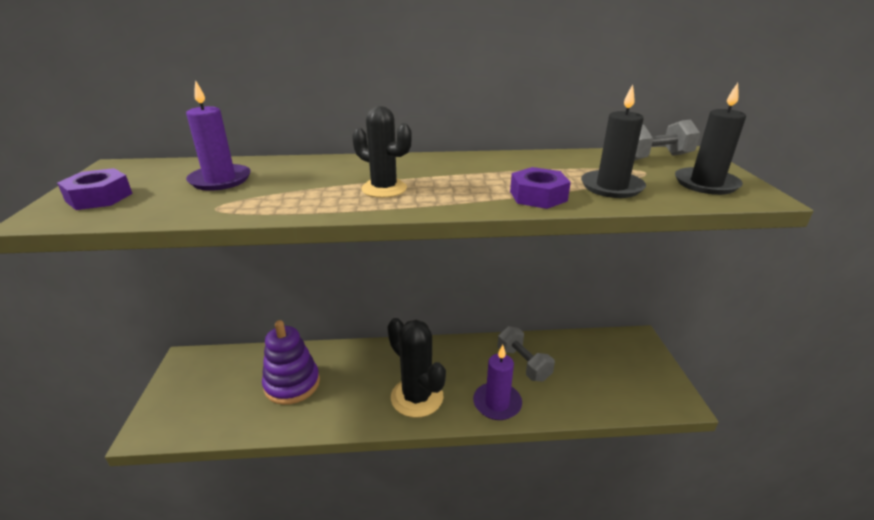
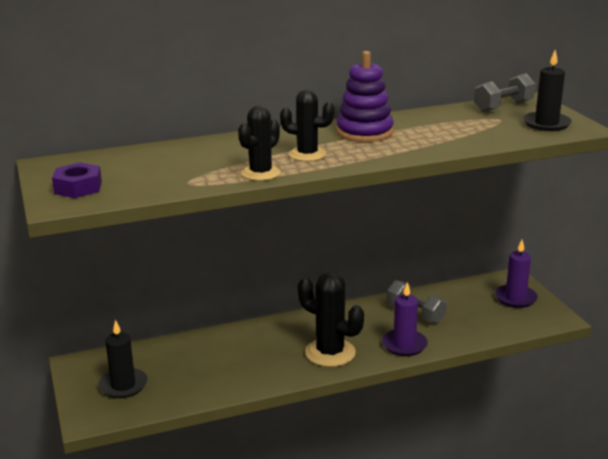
camera: 15 degrees left, 5 degrees down
(220, 180) = (162, 163): purple candle -> purple candle (515, 298)
(292, 384) = (204, 363): purple stacking toy -> purple stacking toy (364, 132)
(308, 206) = (260, 173): none -> black cactus
(538, 196) = (429, 146): purple nut -> none
(611, 187) = (479, 134): black candle -> black candle (123, 385)

